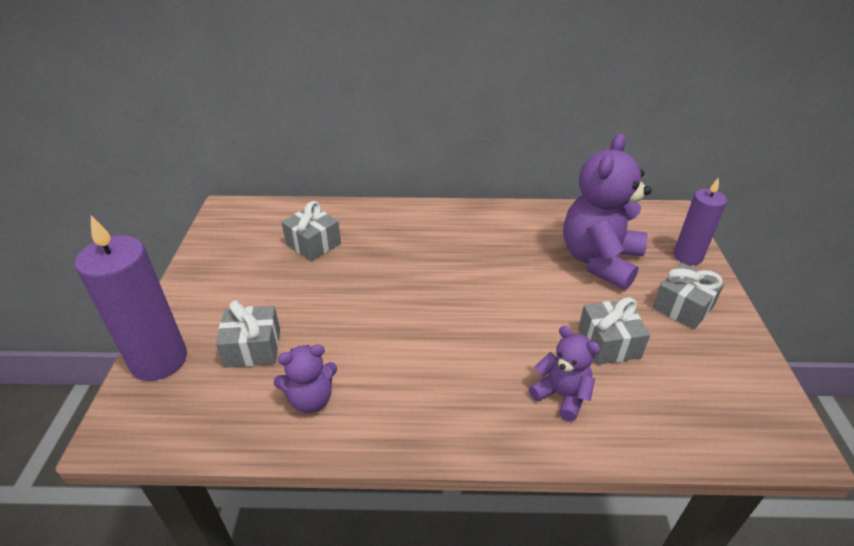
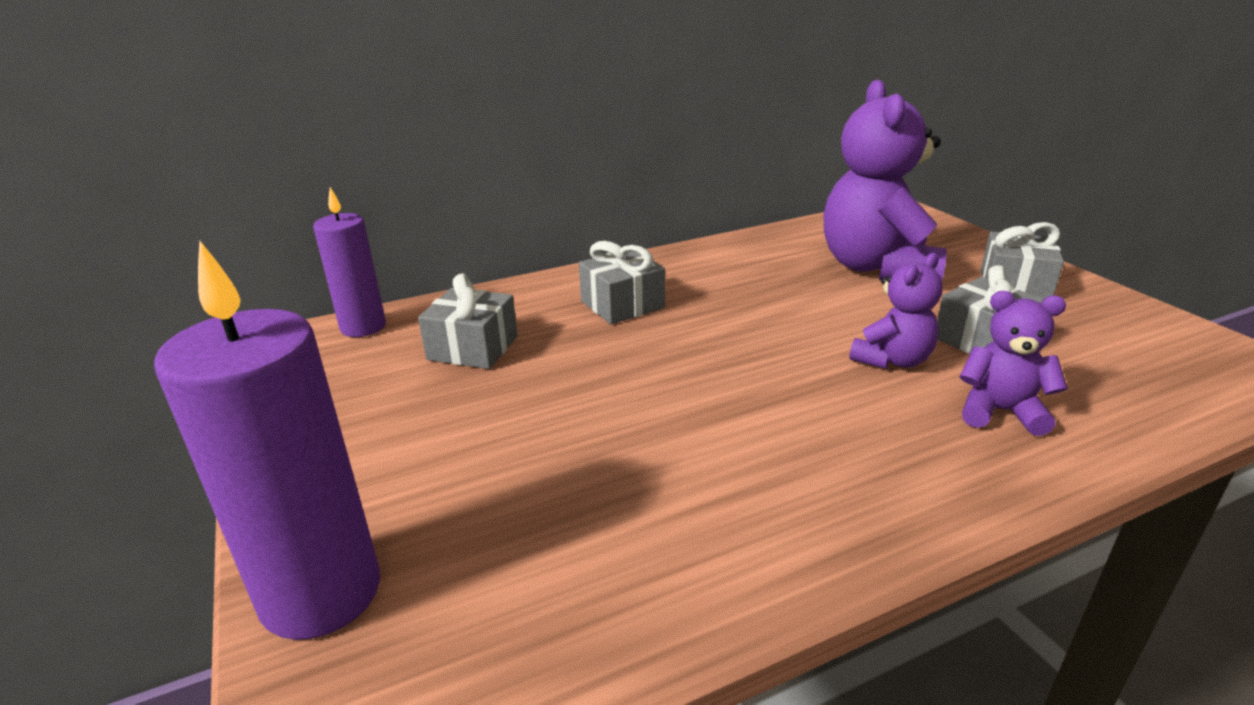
camera: 25 degrees left, 10 degrees down
(253, 348) = (496, 510): grey gift -> grey gift (622, 304)
(311, 399) = (668, 545): purple teddy bear -> purple teddy bear (892, 360)
(687, 256) = (962, 241): purple candle -> purple candle (363, 327)

